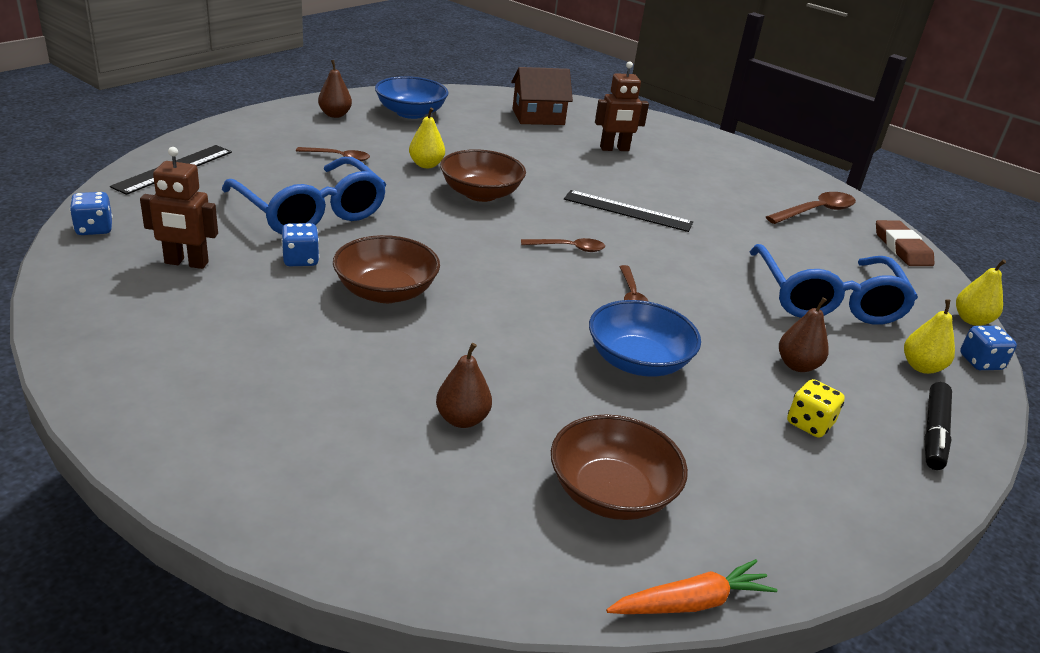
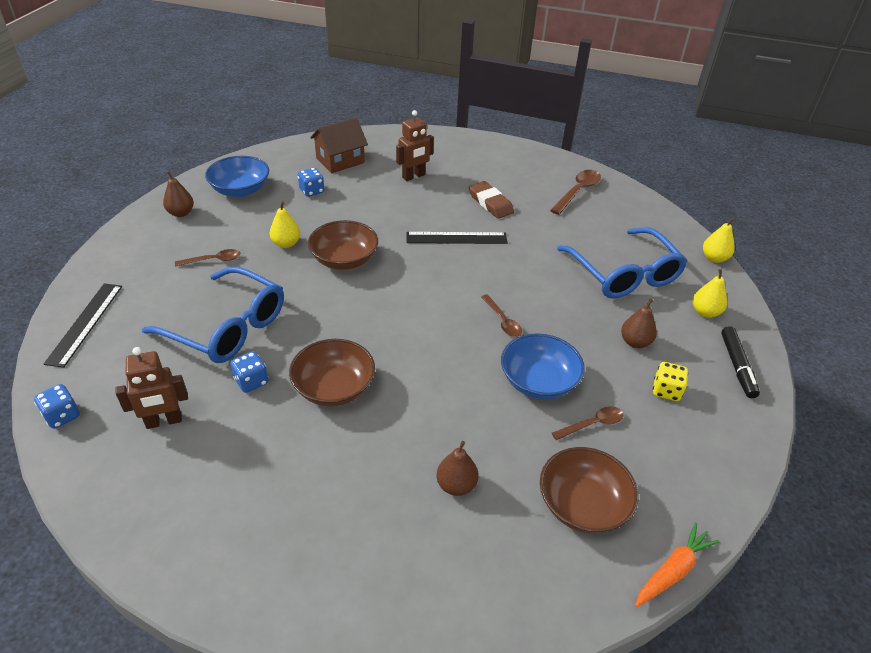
camera: 20 degrees left, 10 degrees up
(568, 248) = (437, 291): brown spoon -> brown spoon (592, 424)
(902, 248) = (645, 207): brown eraser -> brown eraser (490, 203)
(980, 362) = (735, 294): blue dice -> blue dice (312, 191)

